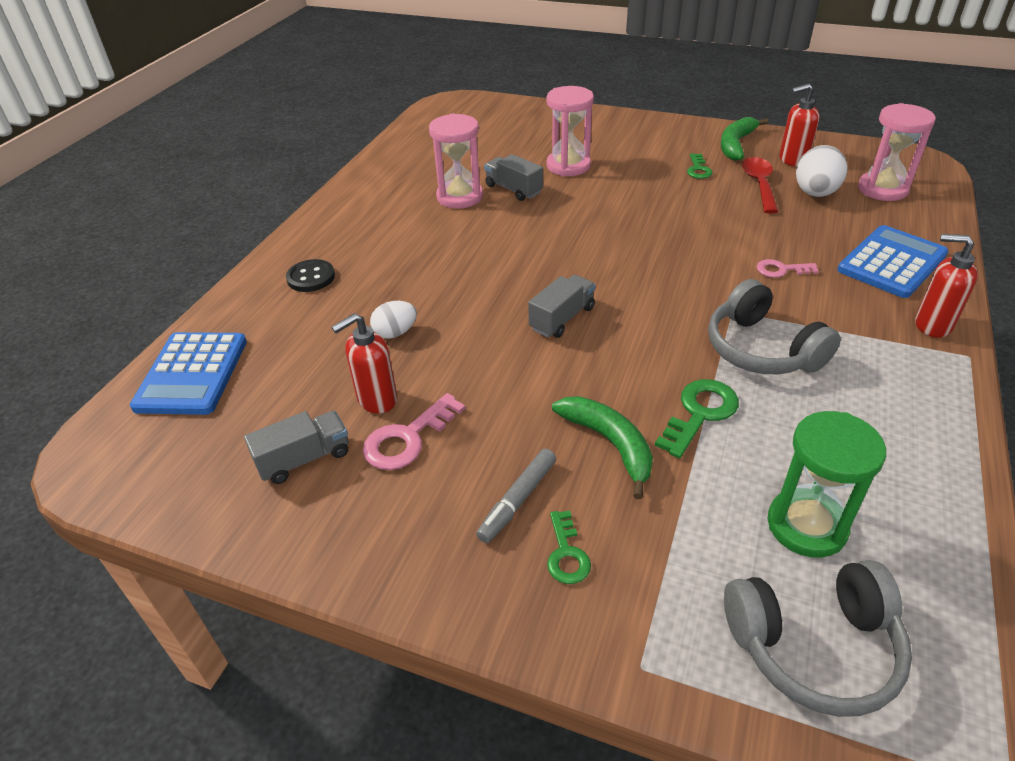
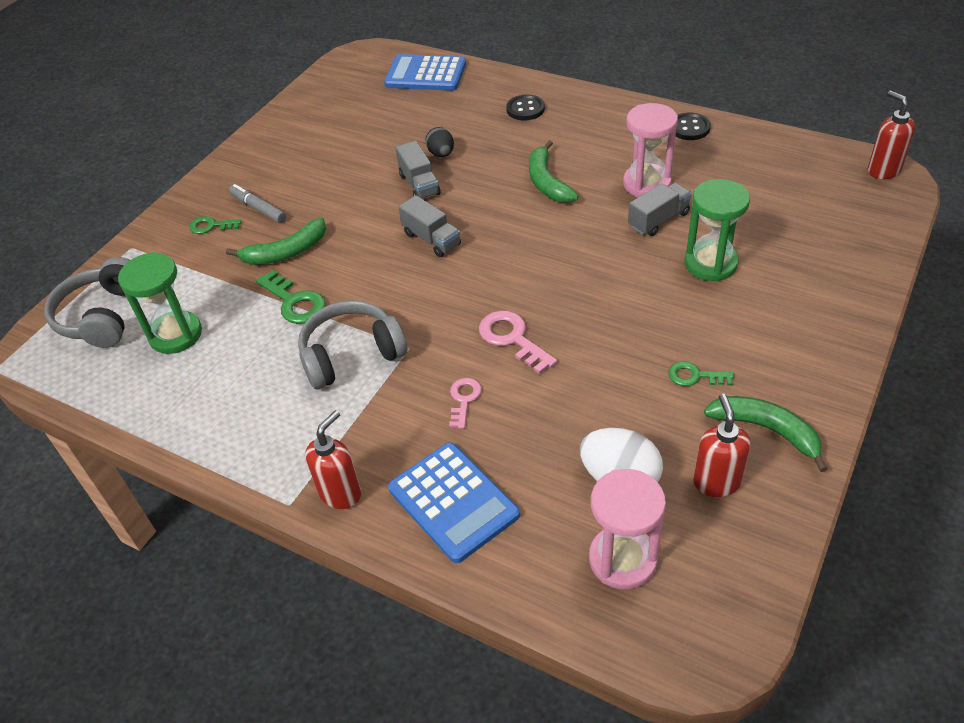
camera: 100 degrees right, 5 degrees up
(304, 459) = (330, 125): grey truck -> grey truck (419, 184)
(372, 179) = (689, 128): none -> black button
(376, 400) = (371, 149): red soap dispenser -> red soap dispenser (883, 170)
(395, 333) = (441, 154): white egg -> black egg
(408, 438) = (330, 164): pink key -> pink key (512, 338)
(456, 251) = (547, 182): none -> green banana
(568, 166) = (710, 263): pink hourglass -> green hourglass
(759, 185) = (649, 427): red spoon -> none

